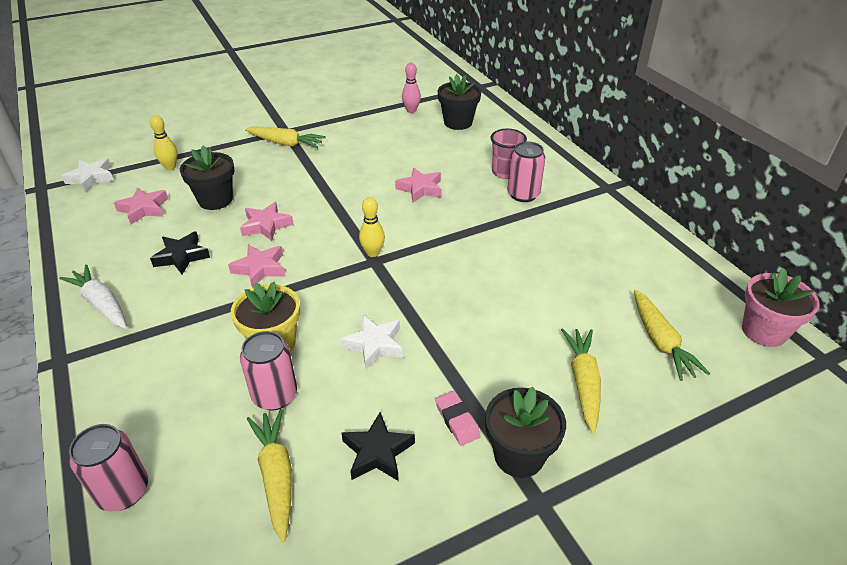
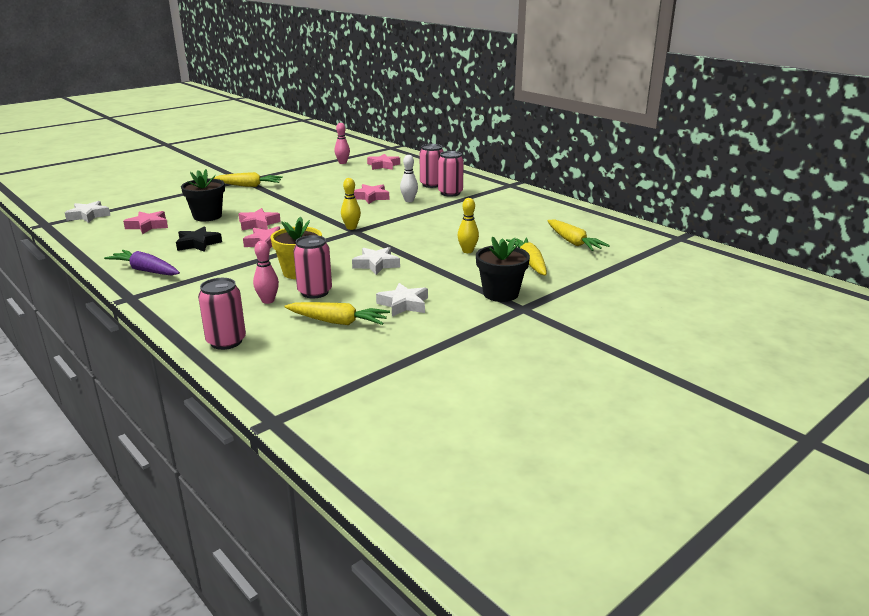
camera: 15 degrees left, 15 degrees down
(101, 304) = (146, 270): white carrot -> purple carrot
(170, 167) = (156, 204): yellow bowling pin -> yellow bowling pin (467, 251)
(211, 403) = (268, 301): none -> pink bowling pin
(276, 476) = (337, 322): yellow carrot -> yellow carrot turned 135 degrees clockwise
(377, 452) = (403, 304): black star -> white star
(457, 420) = (452, 286): pink eraser -> none
(458, 122) = (383, 165): black flower pot -> pink star
(465, 203) = (409, 200): none -> white bowling pin
(505, 172) = (431, 184): pink cup -> pink can
(764, 331) = (637, 231): pink flower pot -> none

